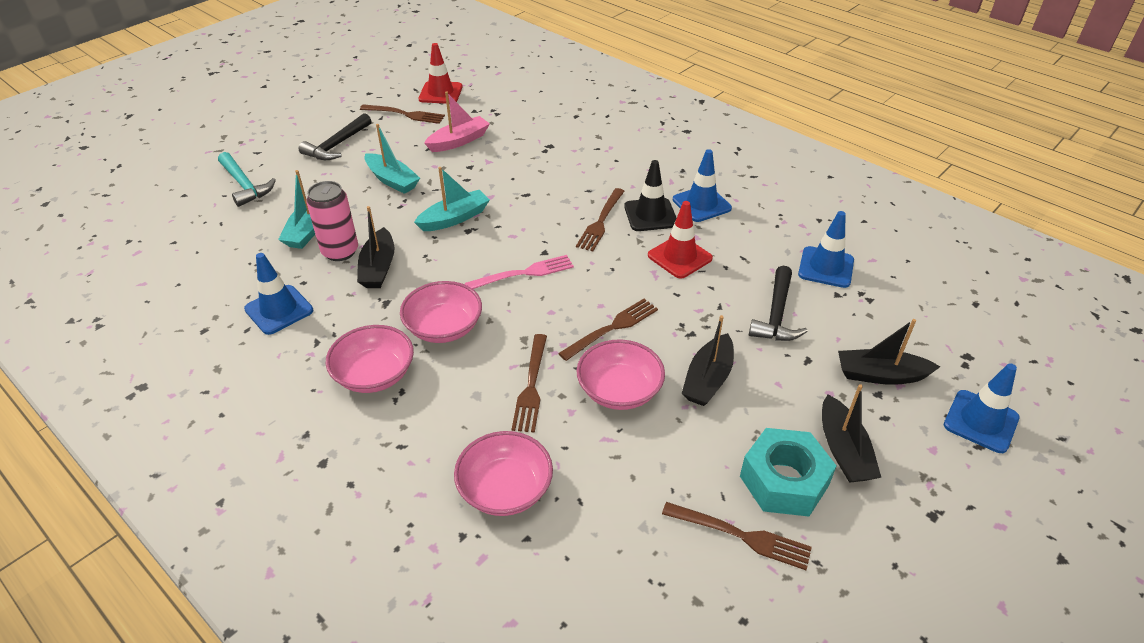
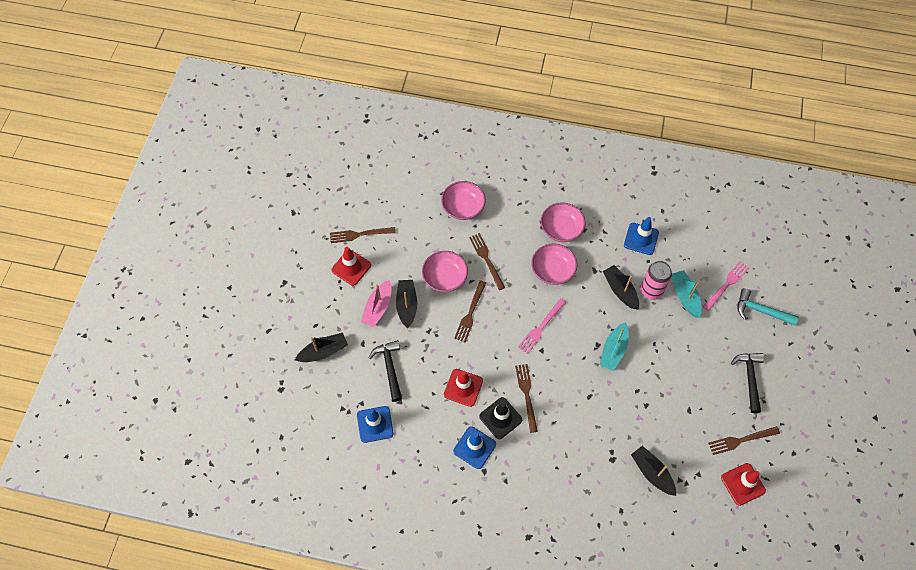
camera: 150 degrees right, 20 degrees up
(245, 220) = (727, 284): none -> pink fork
(392, 180) = (680, 364): turquoise boat -> none
(459, 141) = (676, 429): pink boat -> pink boat (378, 308)
(784, 481) = (351, 267): turquoise nut -> red traffic cone
(843, 450) = (330, 296): black boat -> black boat (652, 473)
(980, 421) = (269, 346): blue traffic cone -> none

